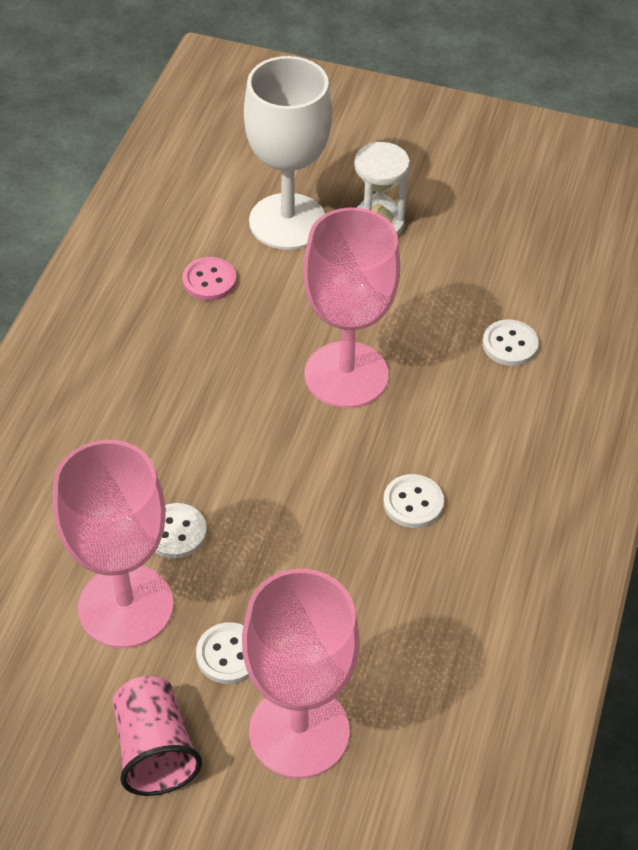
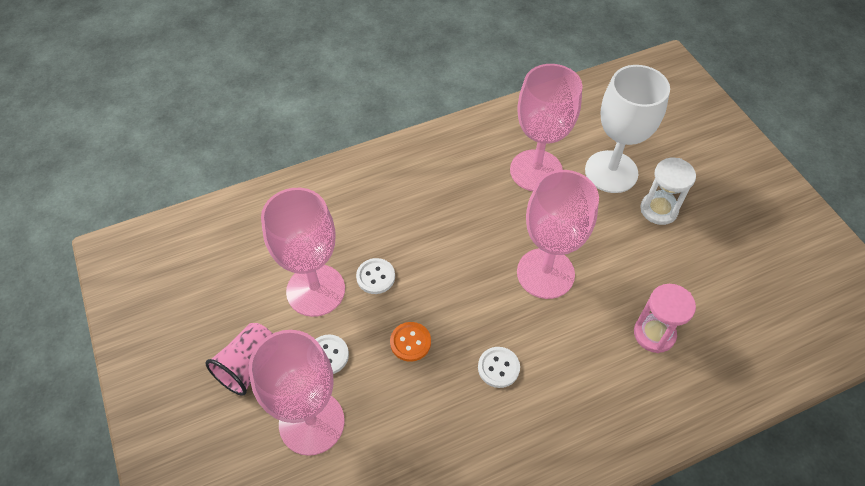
camera: 50 degrees right, 5 degrees up
(209, 280) = (536, 171): pink button -> pink goblet
(298, 560) = (410, 342): none -> orange button
(510, 344) = (654, 334): white button -> pink hourglass

